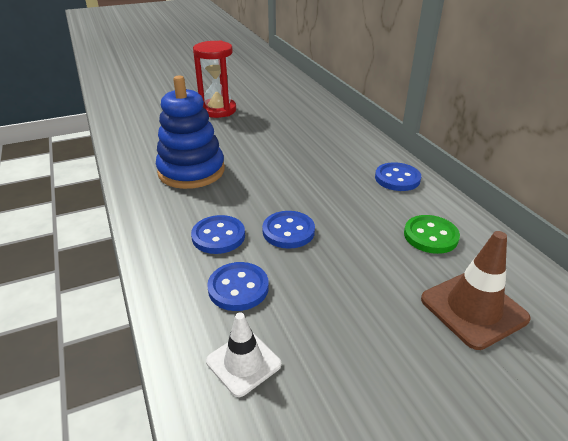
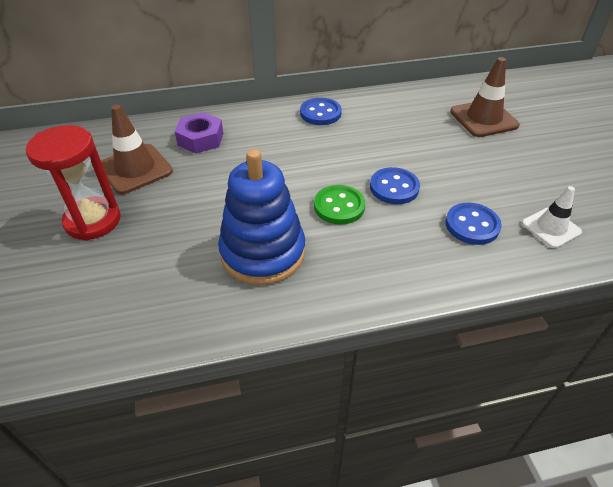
camera: 80 degrees left, 10 degrees up
(218, 236) = (398, 234): blue button -> none
(274, 113) = (135, 169): none -> brown traffic cone
(322, 128) = (200, 139): none -> purple nut
(430, 236) = (406, 116): green button -> green button (339, 206)

